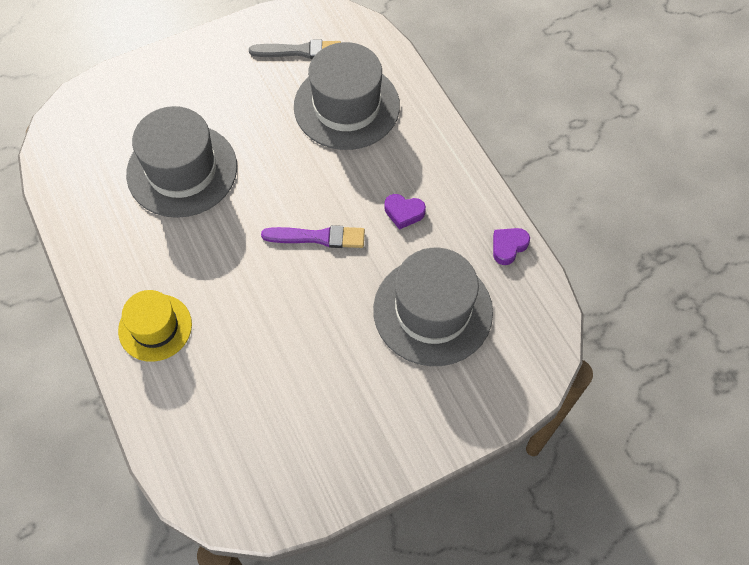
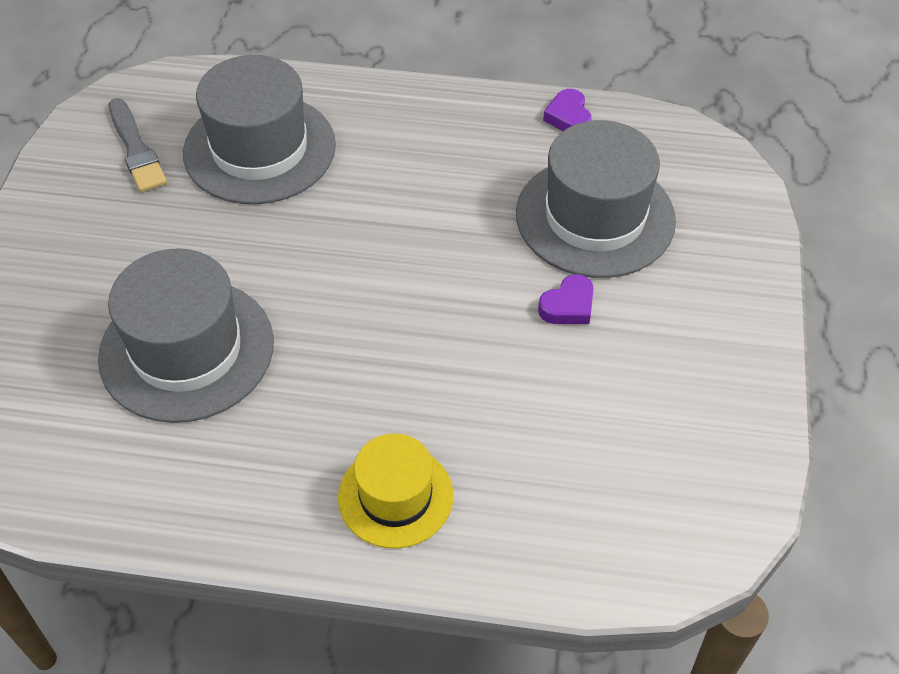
camera: 55 degrees left, 10 degrees down
(299, 51) = (136, 149): grey brush -> grey brush turned 120 degrees clockwise
(318, 237) = (412, 266): purple brush -> none
(404, 212) = (450, 175): purple heart -> purple heart (568, 306)

